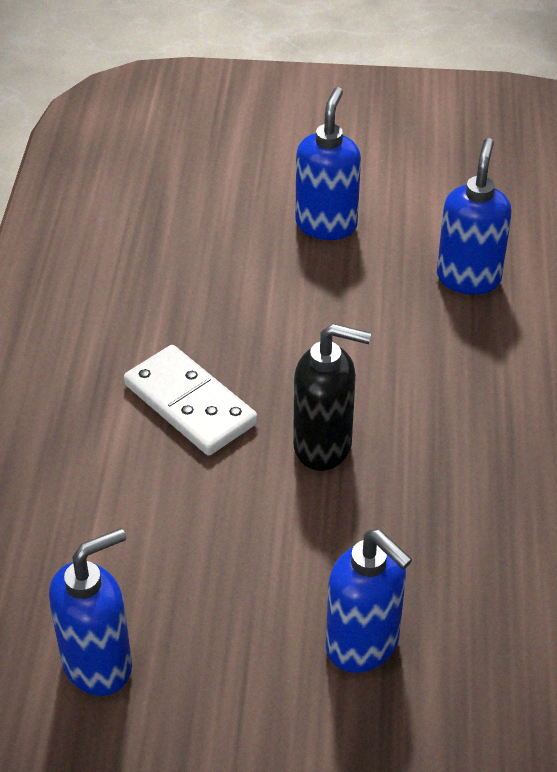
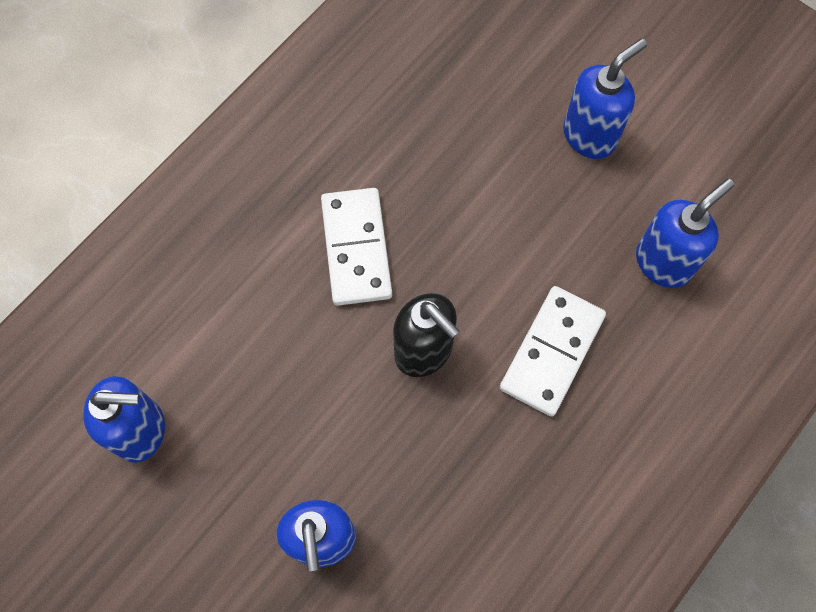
camera: 35 degrees right, 25 degrees up
(436, 386) = (551, 352): none -> white domino

